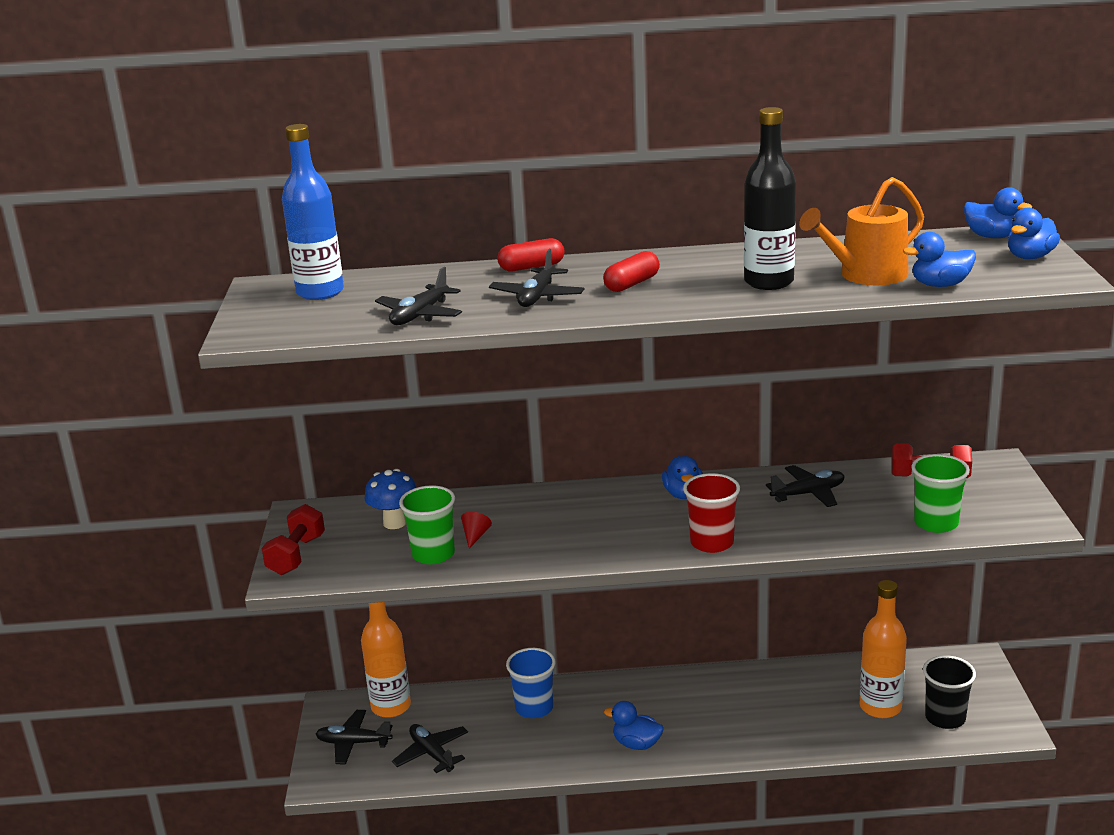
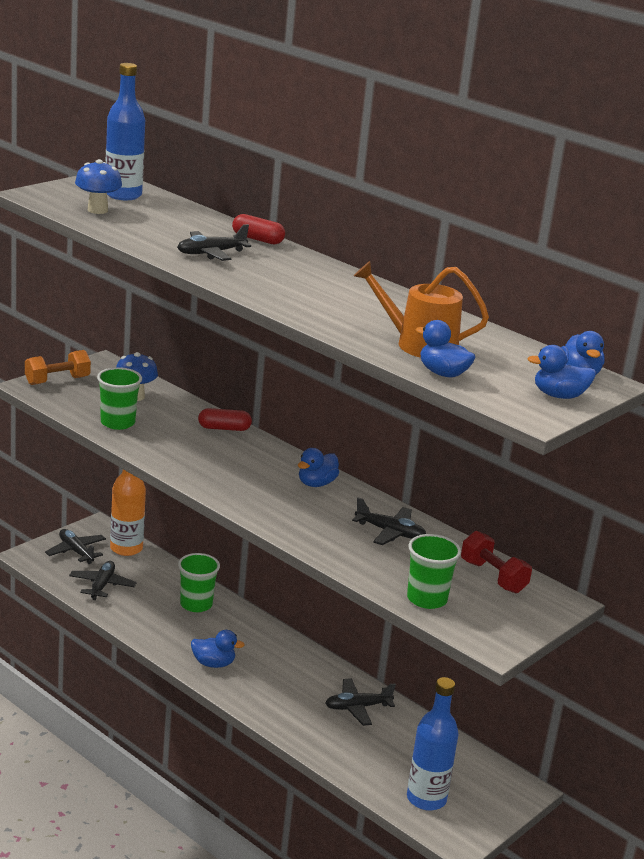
camera: 40 degrees right, 0 degrees up
(296, 555) = (57, 381): red dumbbell -> orange dumbbell
(341, 316) = (97, 210): none -> blue mushroom
(420, 315) = (130, 230): black plane -> black plane (357, 707)
(475, 536) = (158, 428): red cone -> none
(534, 708) = (196, 604): blue cup -> green cup
(632, 284) = (277, 275): red capsule -> red capsule (224, 428)
(636, 744) = (213, 663): blue duck -> blue duck turned 120 degrees clockwise
(712, 543) = (268, 515): red cup -> none
(769, 282) = (351, 315): black bottle -> none
(880, 707) = (397, 760): orange bottle -> none
(945, 718) = (426, 799): black cup -> blue bottle

